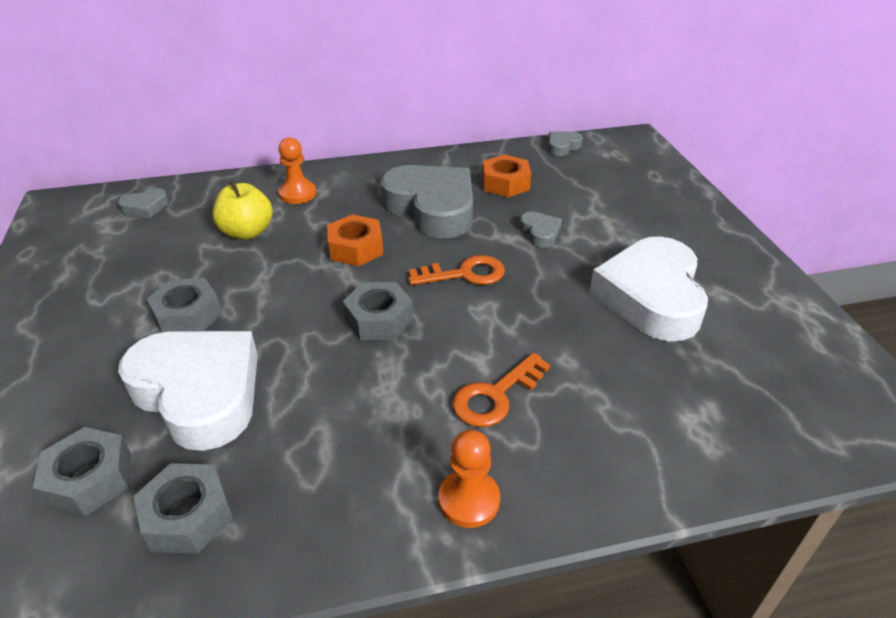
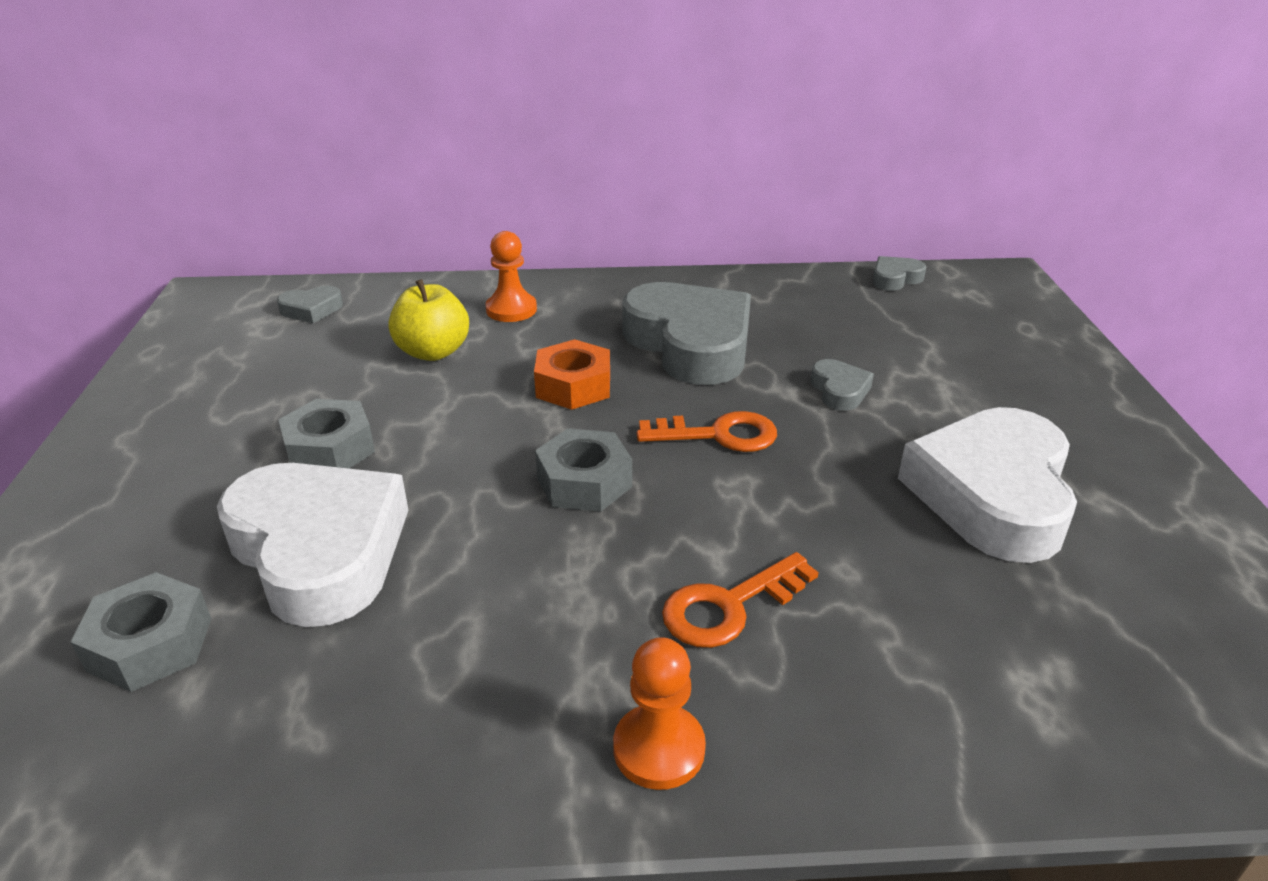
camera: 10 degrees right, 5 degrees down
(188, 516) = (263, 711): grey nut -> none
(505, 183) = (802, 320): orange nut -> none

